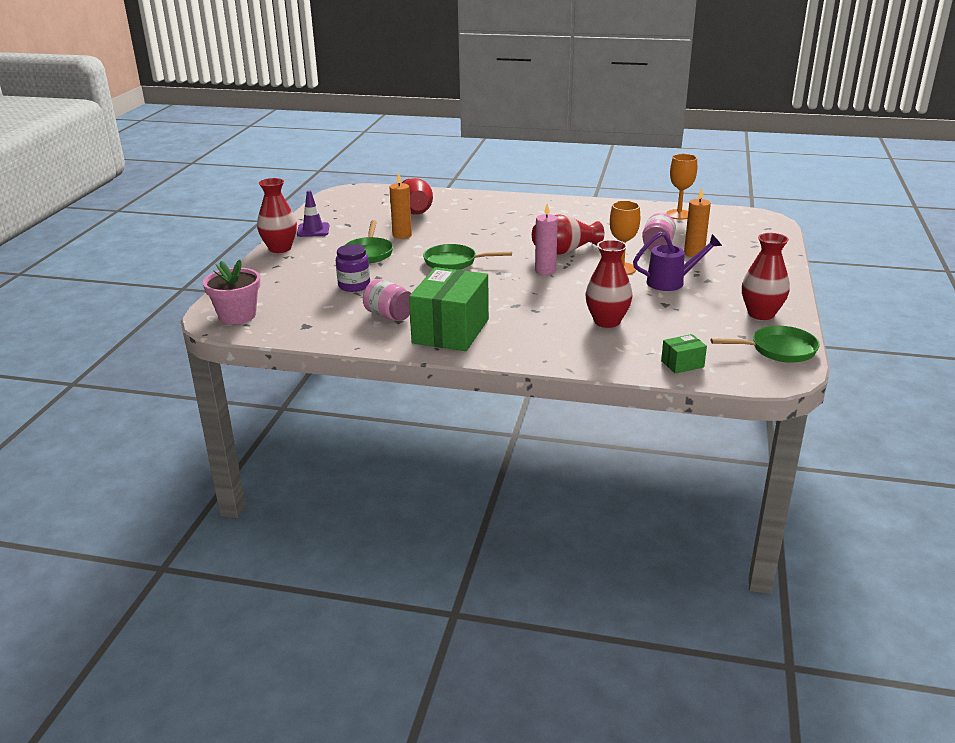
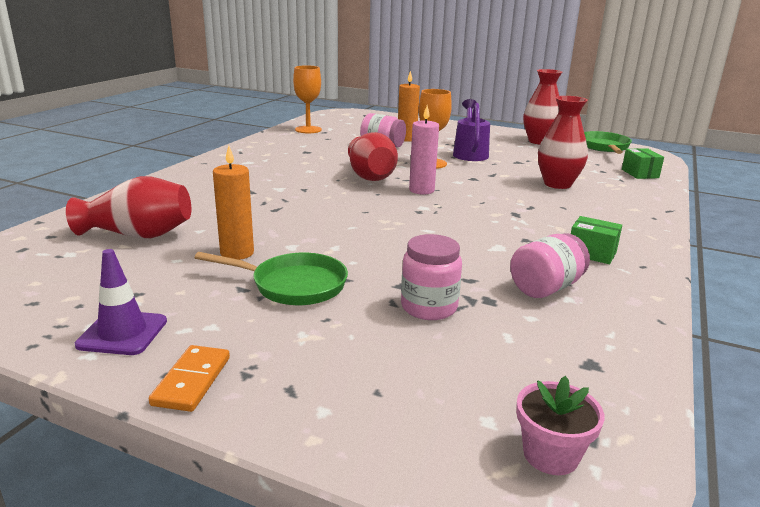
camera: 80 degrees left, 5 degrees down
(237, 315) = (550, 455): pink flower pot -> pink flower pot, size x0.63
(280, 248) = (191, 381): red vase -> orange domino
(354, 286) = (429, 307): purple jar -> pink jar
(451, 331) = (591, 253): green box -> green box, size x0.44
(454, 262) = (371, 230): green pan -> none

